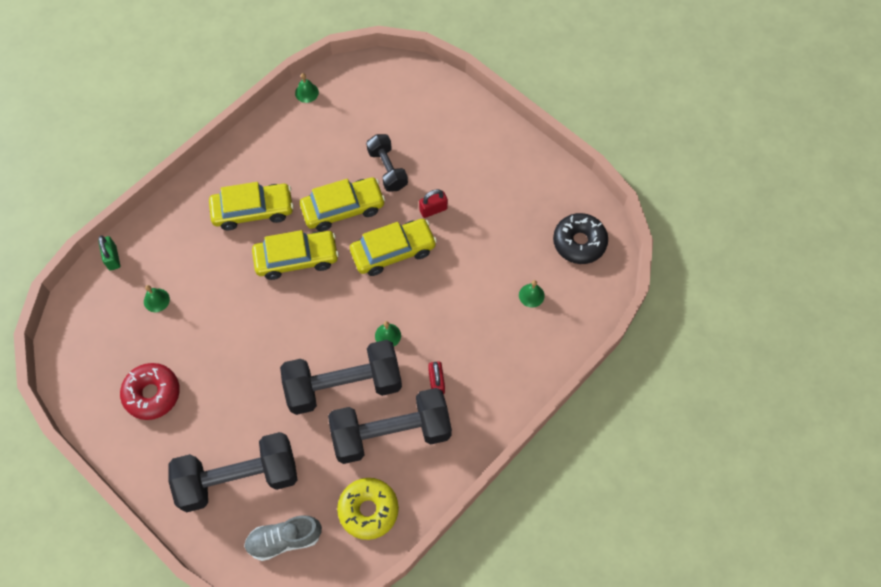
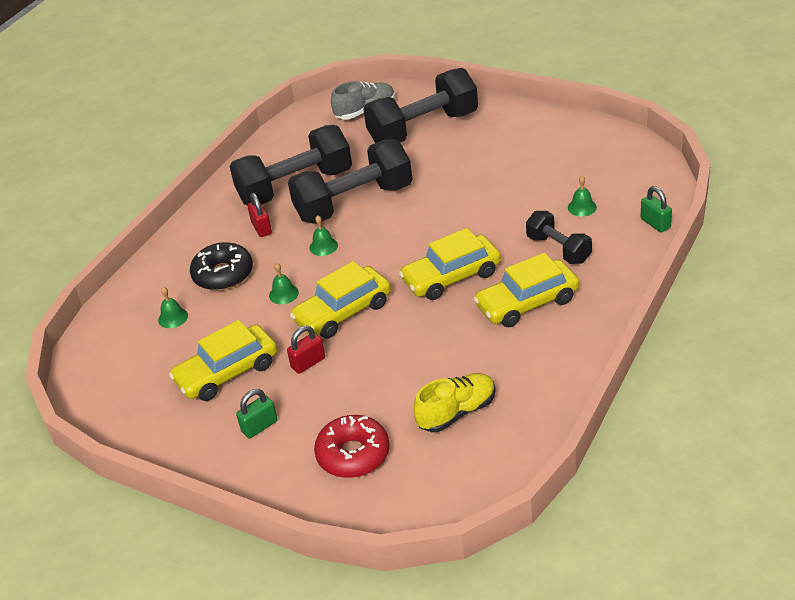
camera: 170 degrees right, 25 degrees down
(152, 394) = (536, 151): red donut -> red donut (353, 454)
(306, 92) = (534, 445): green bell -> green bell (283, 294)
(343, 208) = (419, 334): yellow car -> yellow car (227, 372)
(344, 132) = (457, 412): none -> yellow shoe
(368, 510) = (299, 142): yellow donut -> none
(387, 169) = (381, 388): black dumbbell -> black dumbbell (558, 249)
(481, 165) = (259, 426): none -> green padlock
(579, 242) = (120, 380): black donut -> black donut (223, 274)

